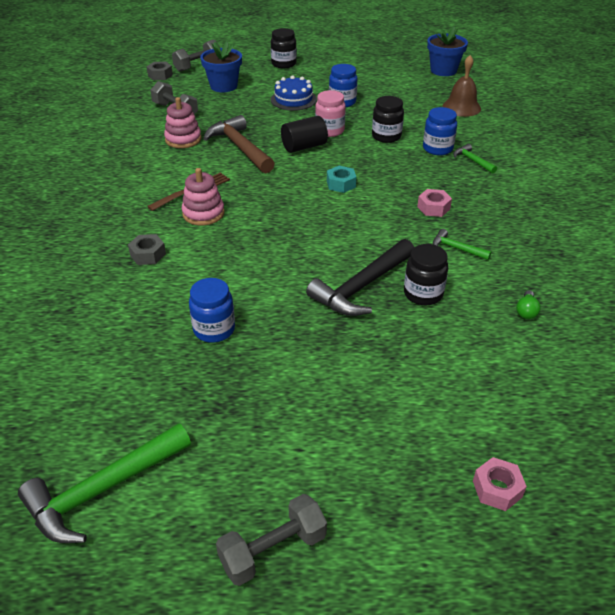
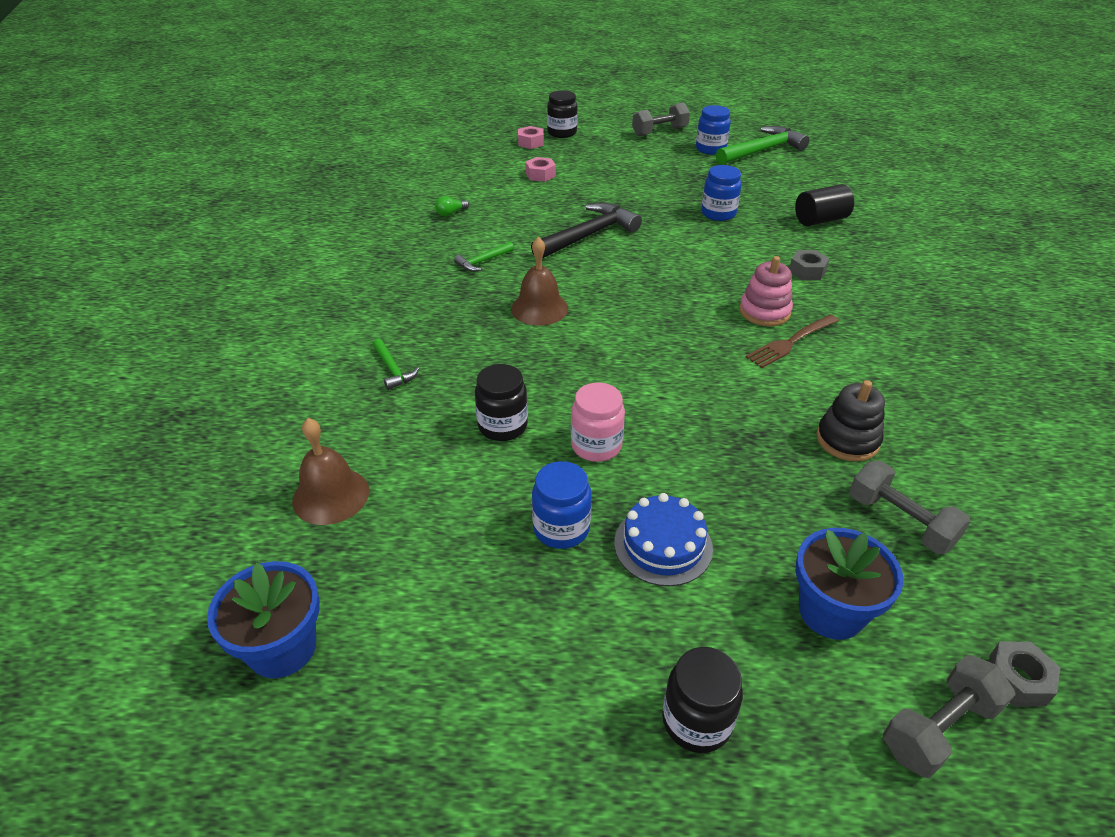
camera: 175 degrees left, 0 degrees up
(183, 139) = (847, 440): pink stacking toy -> black stacking toy
(240, 147) = (745, 416): brown hammer -> none
(304, 146) = (641, 411): black cylinder -> black cylinder (820, 220)
(341, 184) = (592, 342): turquoise nut -> none
(388, 207) = (539, 308): none -> brown bell
(423, 294) = (534, 228): black jar -> black jar (562, 133)
(433, 208) = (485, 304): pink nut -> pink nut (540, 175)
(437, 149) = (431, 395): blue jar -> blue jar (710, 149)
(456, 248) = (483, 261): green hammer -> green hammer turned 105 degrees clockwise
(526, 311) = (451, 213): green light bulb -> green light bulb turned 150 degrees counterclockwise

